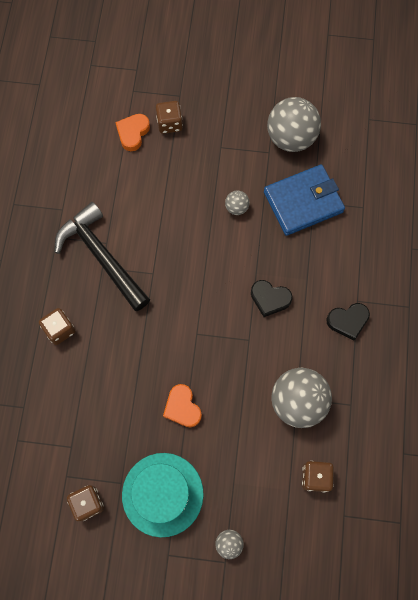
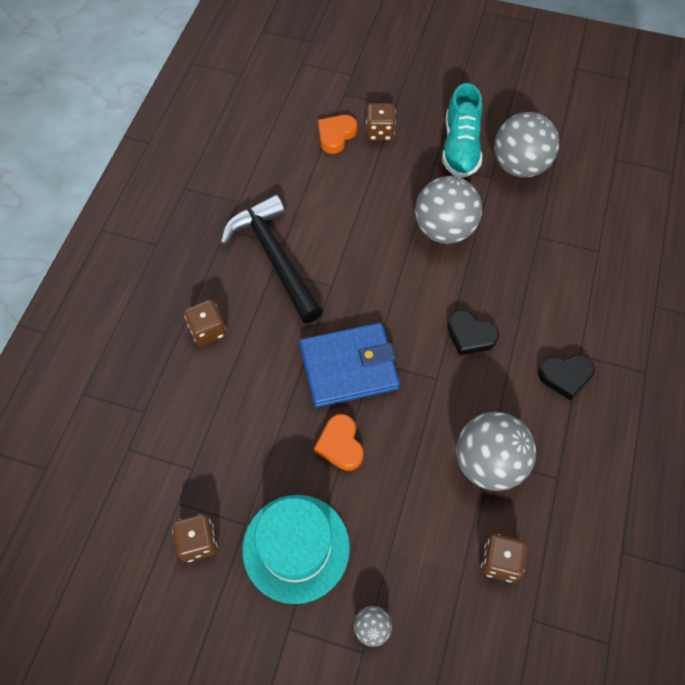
camera: 10 degrees right, 10 degrees down
(236, 207) = (444, 229): grey ball -> grey ball, size x2.20
(239, 128) = (460, 147): none -> turquoise shoe
(303, 202) = (525, 235): blue wallet -> blue wallet (349, 367)

